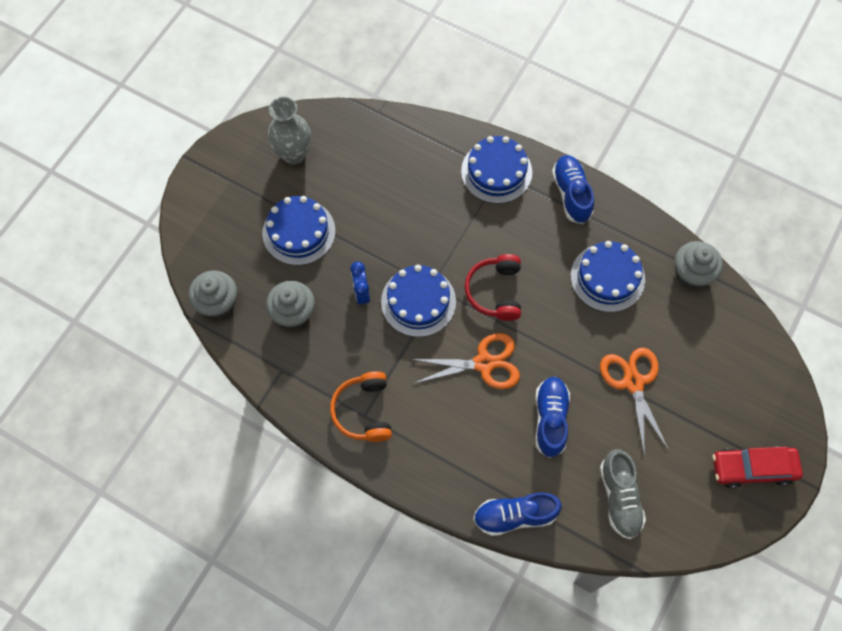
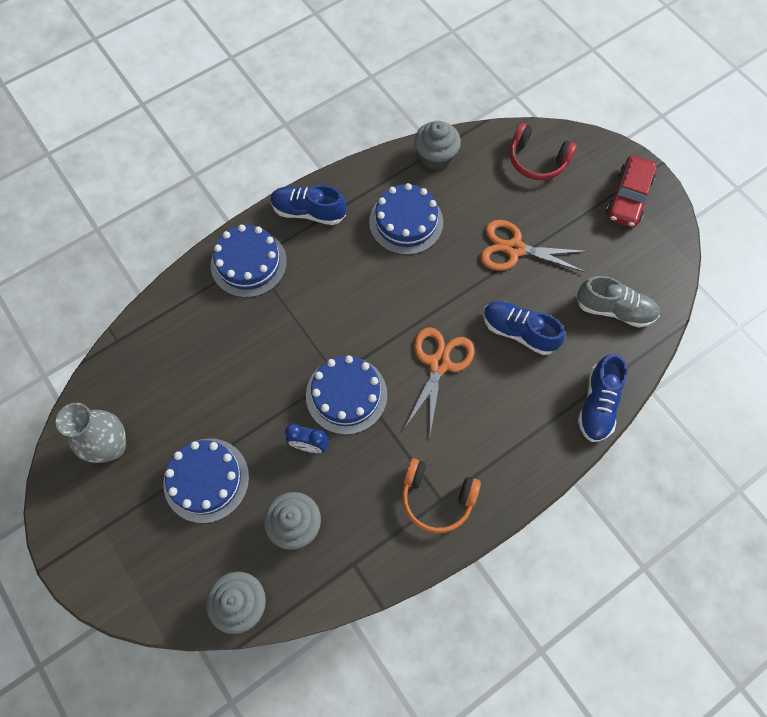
camera: 65 degrees left, 0 degrees up
(495, 292) = (371, 321): red headphones -> red headphones (537, 160)

